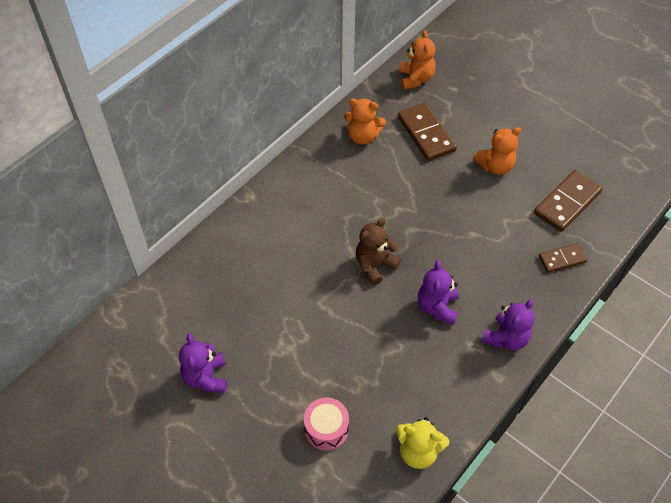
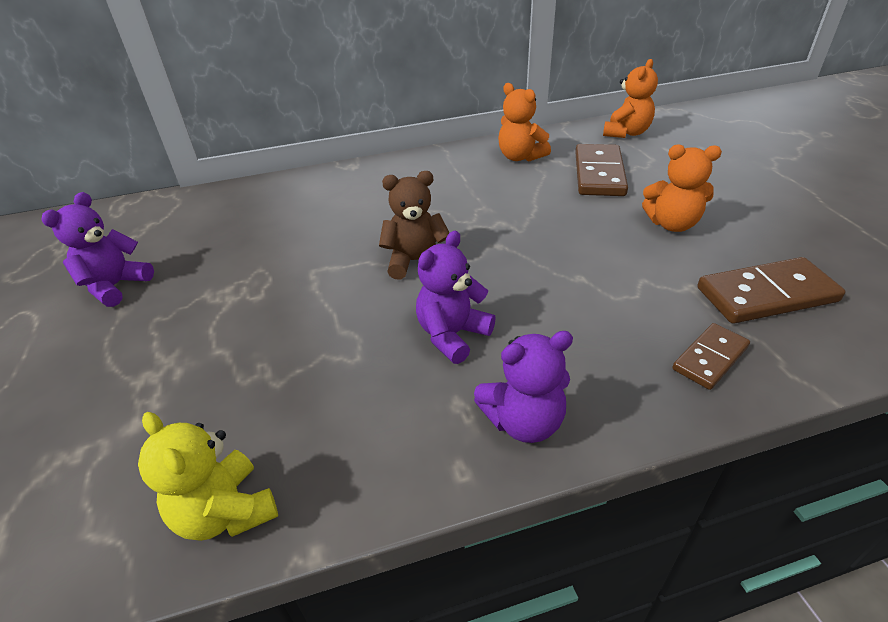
camera: 35 degrees right, 15 degrees down
(326, 429) = (153, 405): pink drum -> none
(562, 259) = (710, 358): brown domino -> brown domino turned 60 degrees counterclockwise

